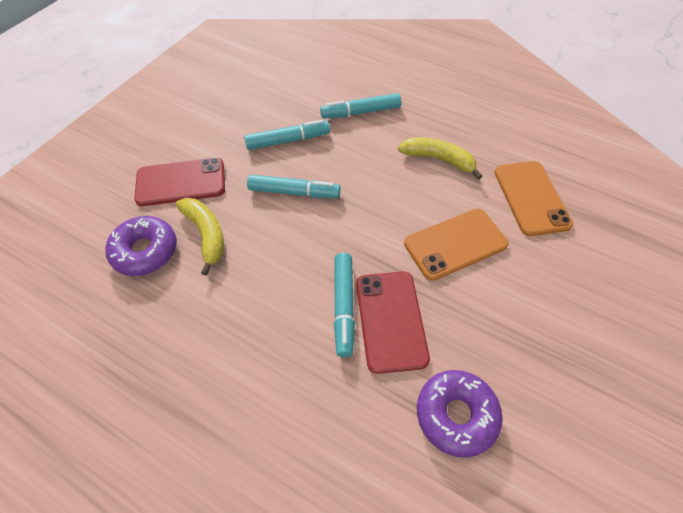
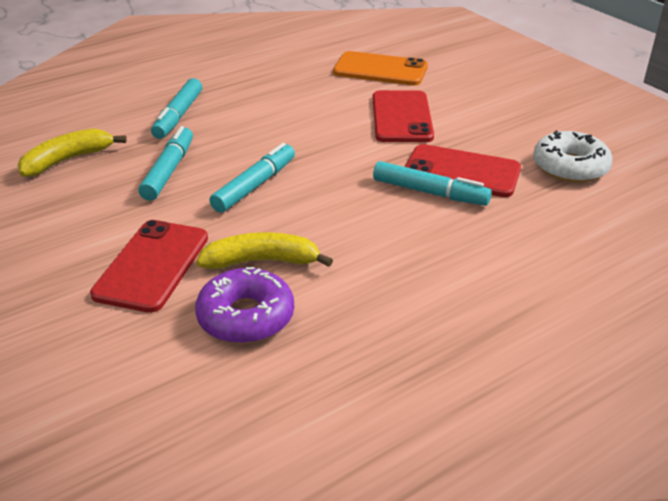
camera: 65 degrees left, 20 degrees down
(438, 159) = (293, 95): yellow banana -> yellow banana (67, 160)
(455, 244) = (401, 117): orange phone -> red phone
(456, 415) = (570, 167): purple donut -> white donut

